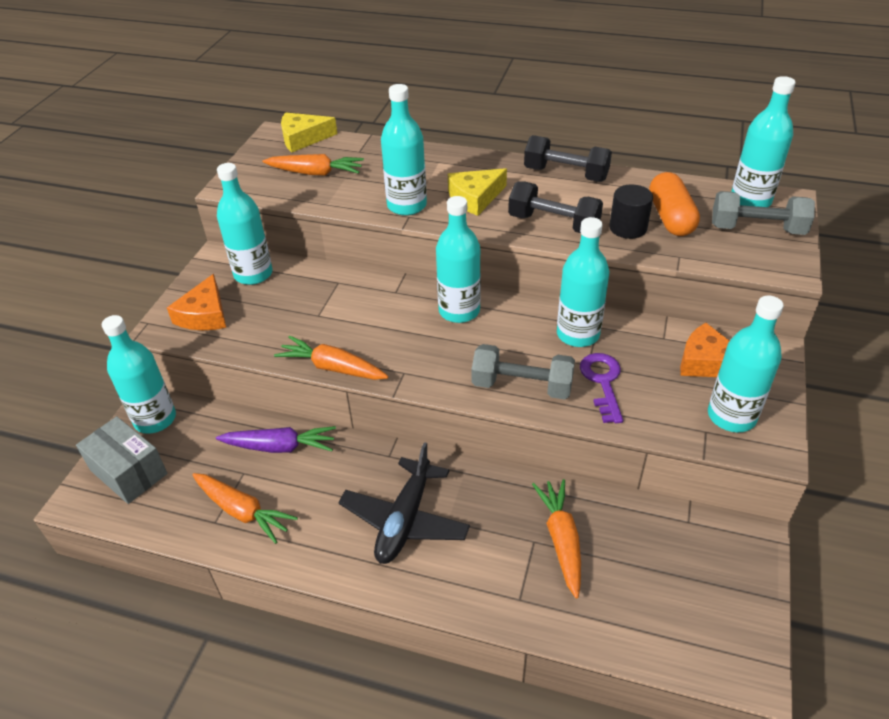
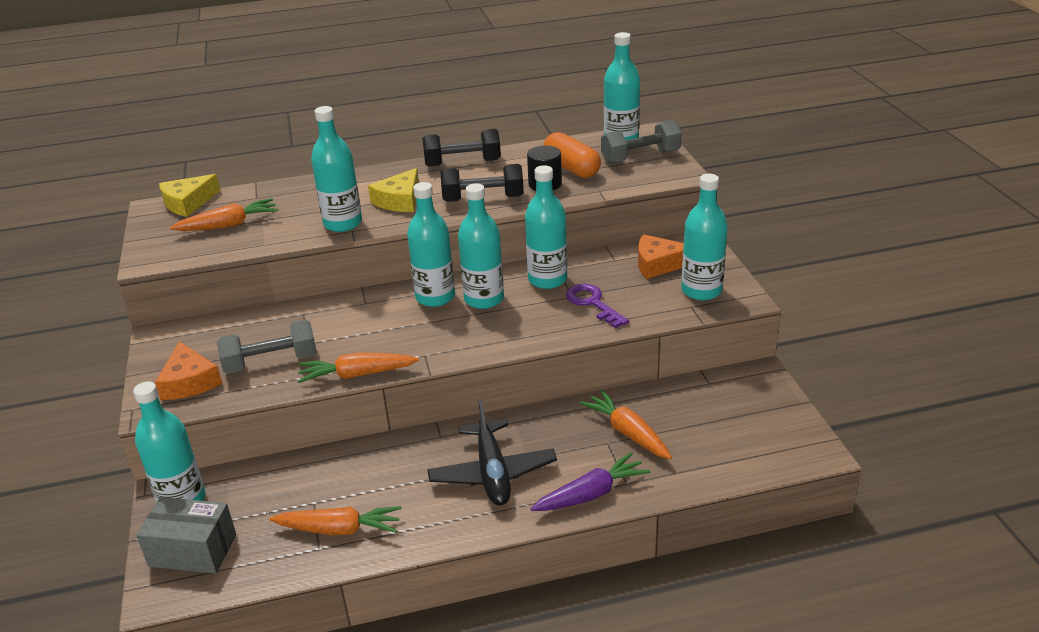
camera: 30 degrees left, 10 degrees down
(253, 274) = (210, 335): turquoise bottle -> turquoise bottle (484, 299)
(280, 447) = (333, 470): purple carrot -> purple carrot (591, 494)
(522, 386) = (532, 328): grey dumbbell -> grey dumbbell (271, 362)

